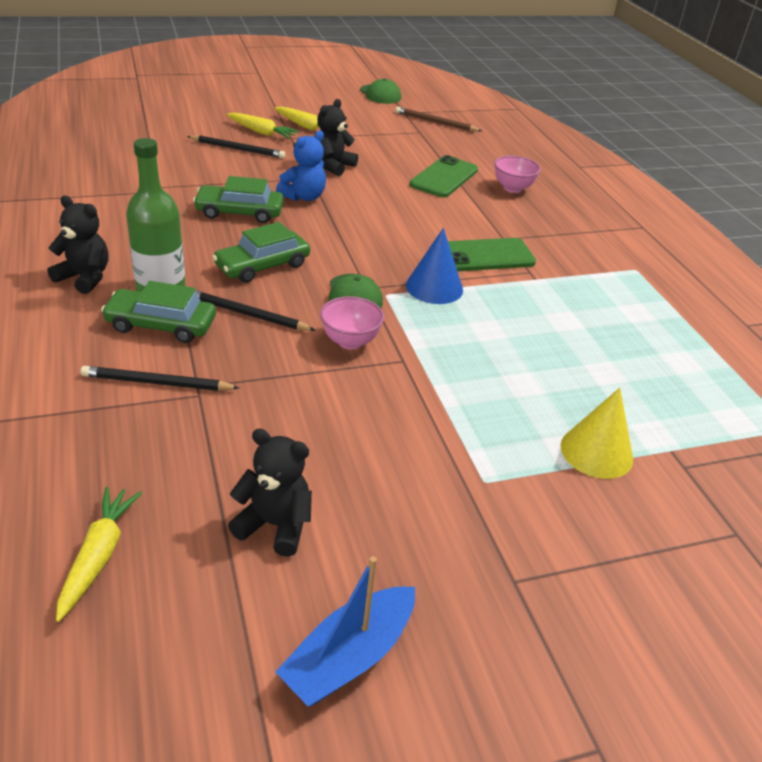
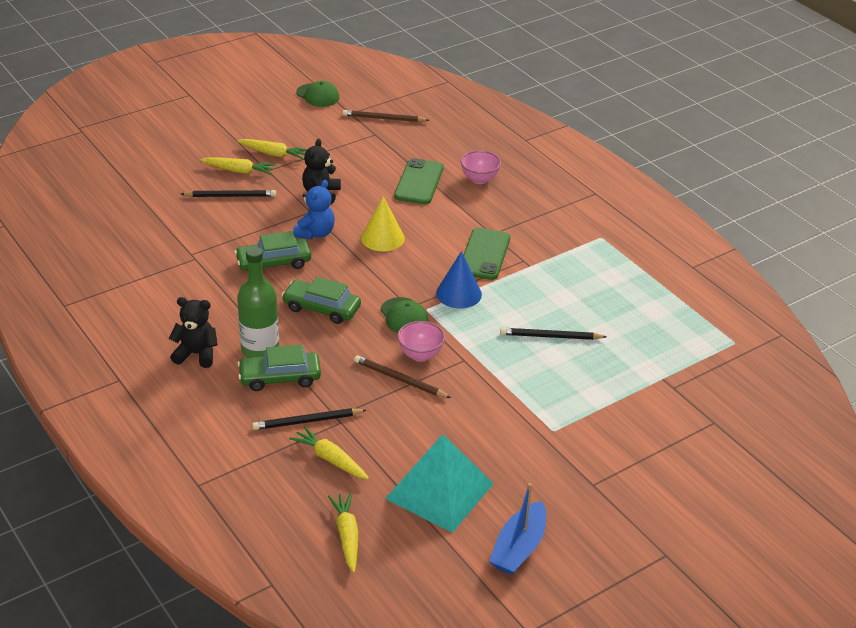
camera: 15 degrees left, 0 degrees up
(152, 439) = (330, 459): none -> yellow carrot
(248, 314) = (336, 353): black pencil -> black pencil (550, 336)
(262, 265) = (321, 308): green car -> green car turned 75 degrees clockwise
(275, 525) = (439, 491): black teddy bear -> turquoise pyramid
(307, 363) = (399, 379): none -> brown pencil
(485, 256) = (484, 254): green phone -> green phone turned 45 degrees counterclockwise
(596, 452) = (616, 392): yellow cone -> yellow cone (382, 238)

